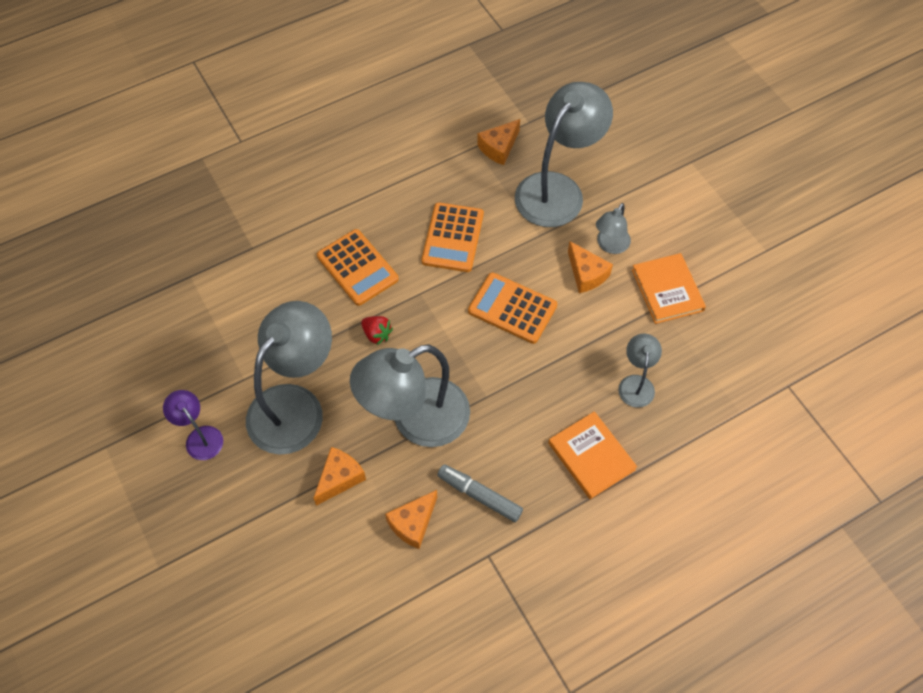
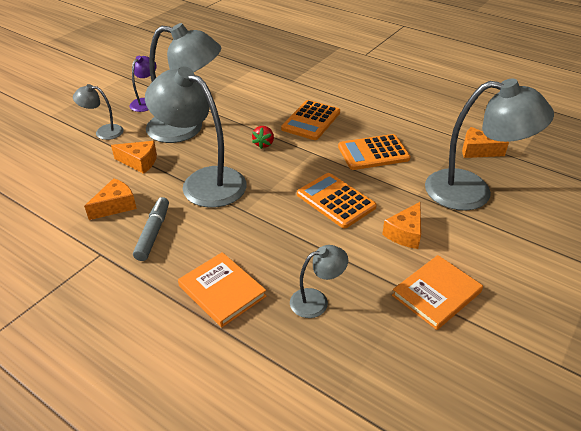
camera: 65 degrees right, 20 degrees down
(413, 523) = (115, 206): orange cheese -> orange cheese turned 120 degrees clockwise
(512, 308) = (336, 201): orange calculator -> orange calculator turned 45 degrees counterclockwise
(591, 456) = (222, 291): orange book -> orange book turned 75 degrees counterclockwise
(610, 246) = (448, 240): grey lamp -> grey lamp (103, 132)

